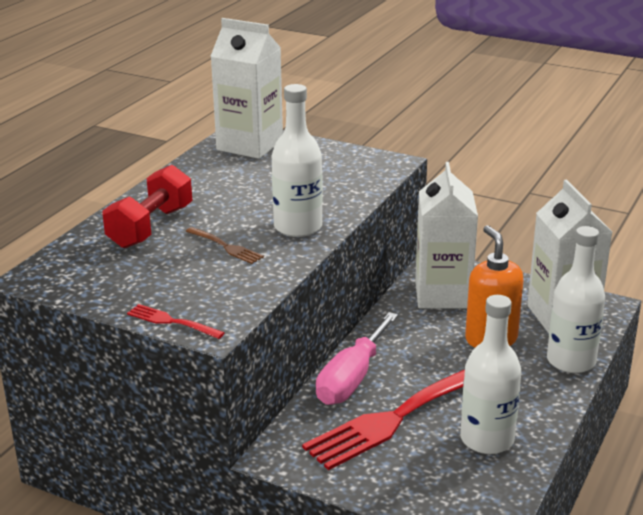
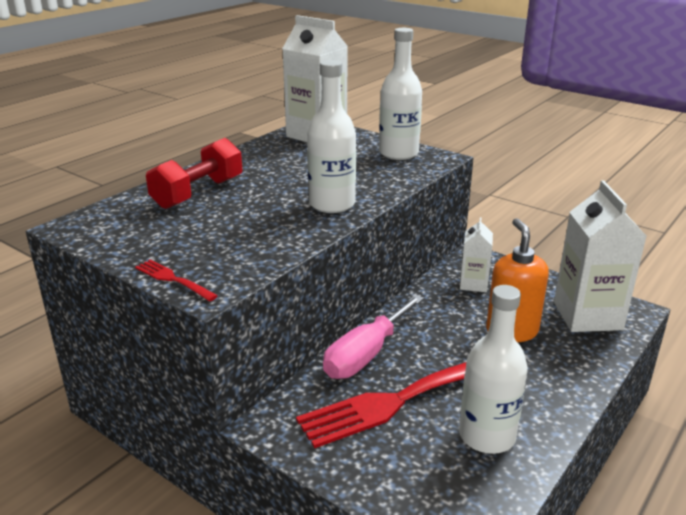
camera: 10 degrees right, 0 degrees up
(225, 246) = (257, 215): brown fork -> none
(442, 295) = (473, 284): white carton -> white carton, size x0.54
(571, 361) = (590, 362): white bottle -> white bottle (398, 153)

